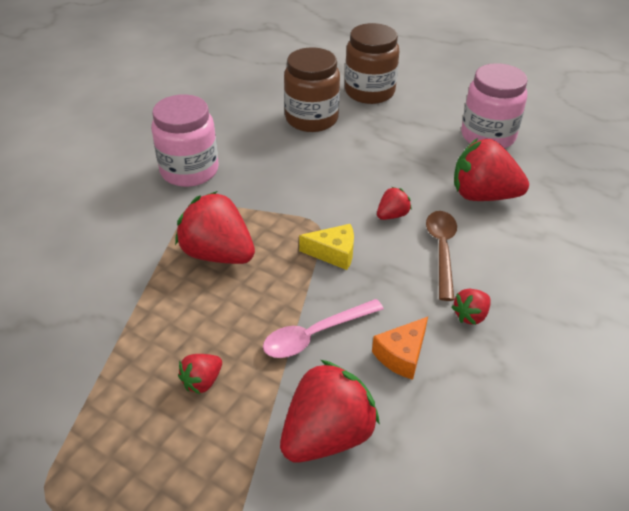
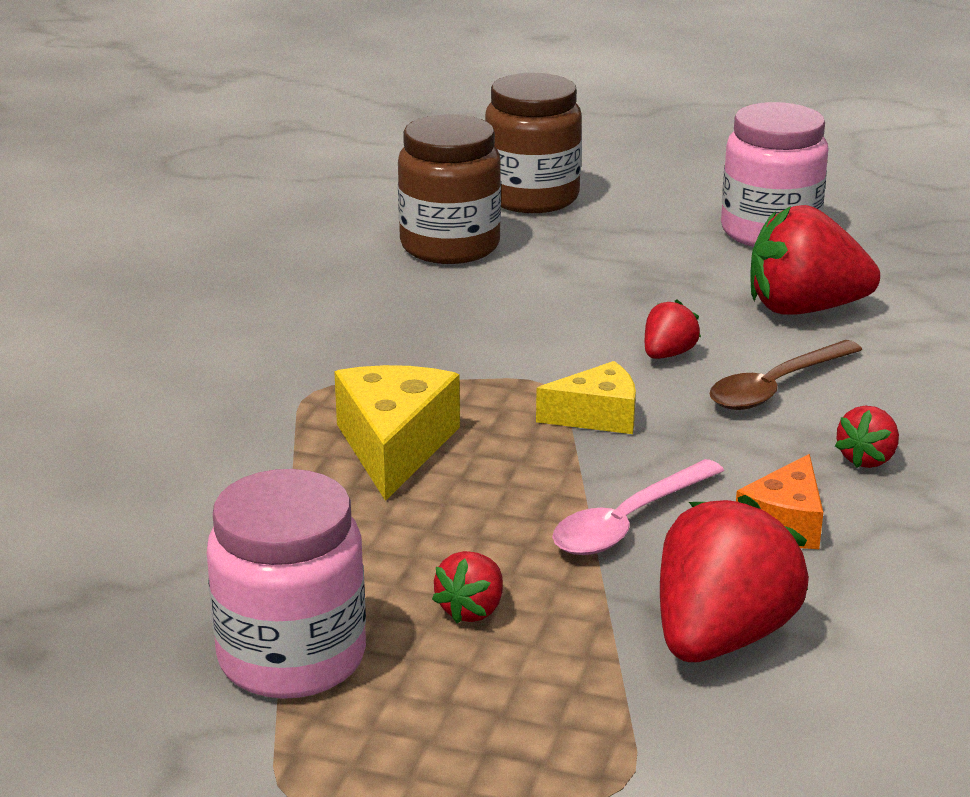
camera: 15 degrees left, 15 degrees down
(189, 170) = (269, 344): pink jar -> pink jar (292, 657)
(218, 254) = (394, 447): red strawberry -> yellow cheese
(442, 250) = (776, 387): brown spoon -> brown spoon turned 120 degrees counterclockwise

